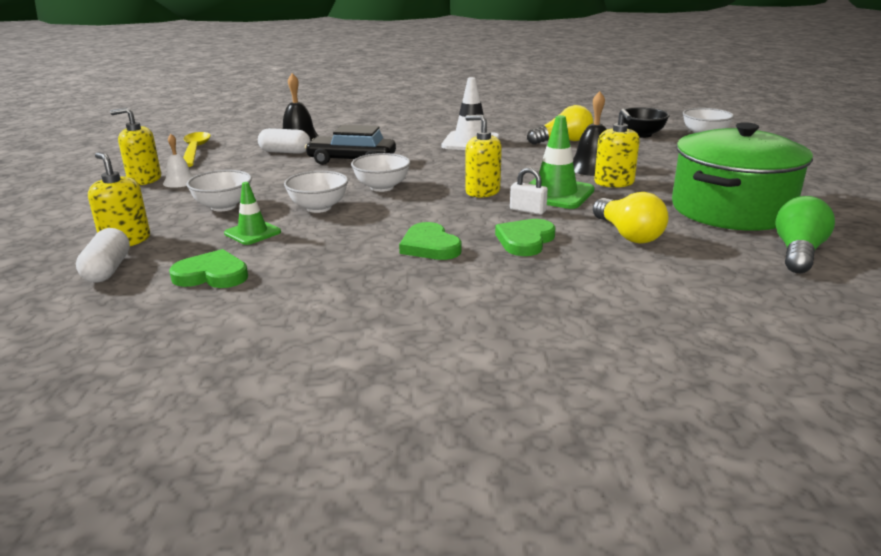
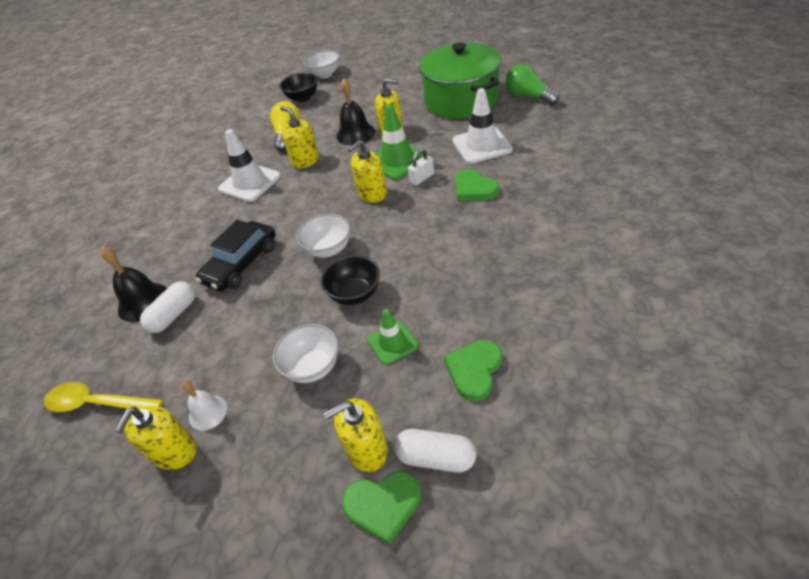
camera: 65 degrees left, 20 degrees up
(318, 208) = (355, 294): white bowl -> black bowl
(430, 246) = (465, 235): green heart -> green heart (383, 505)
(523, 155) = (305, 161): none -> yellow soap dispenser
(628, 234) = (481, 145): yellow light bulb -> white traffic cone

